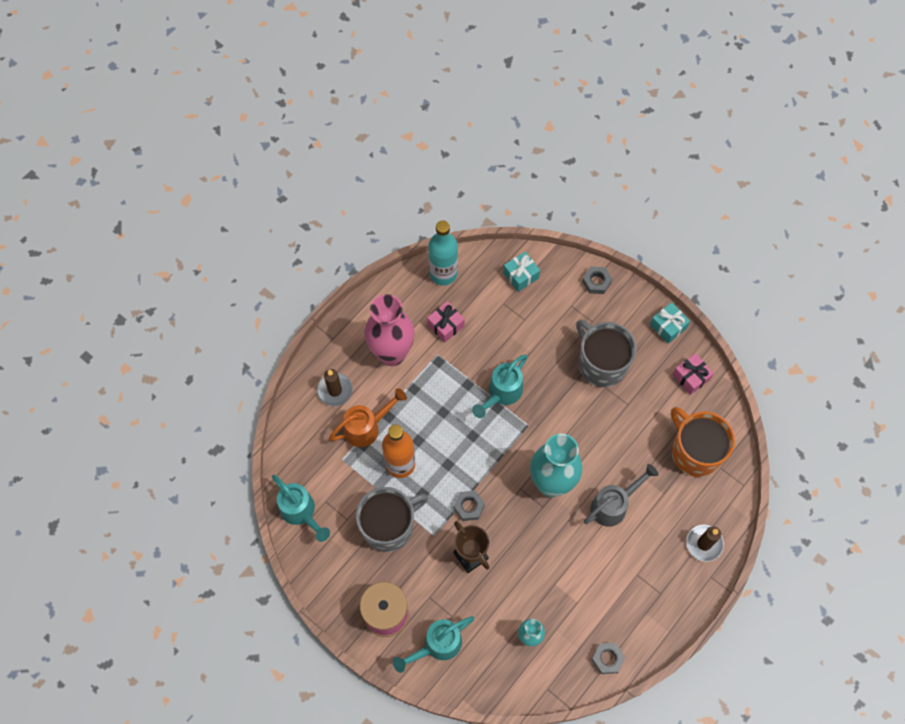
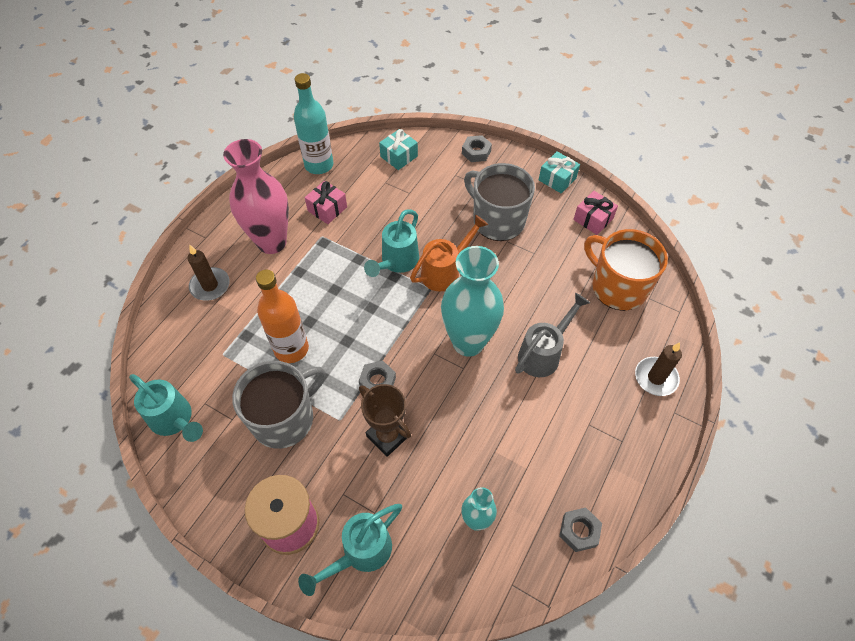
camera: 10 degrees left, 10 degrees down
(367, 427) = (250, 316): orange watering can -> orange watering can (446, 271)

